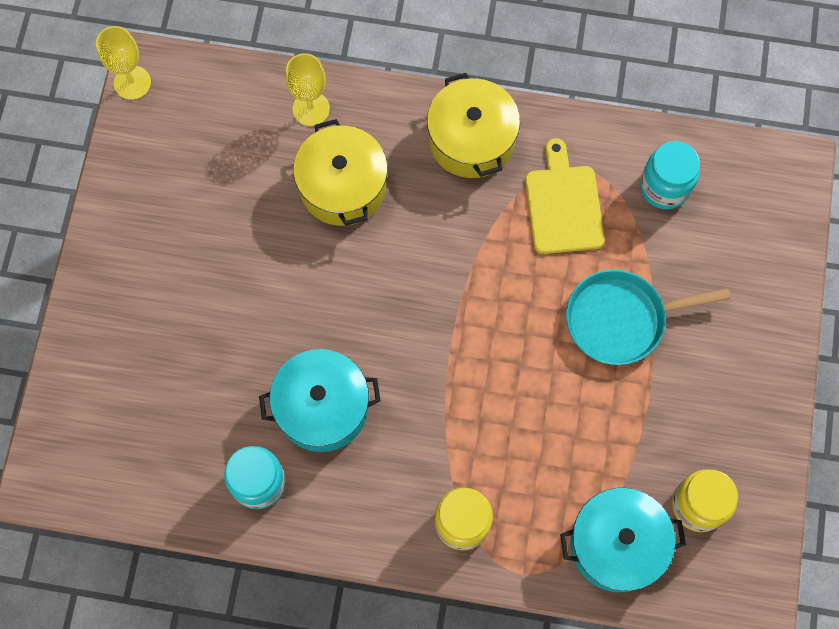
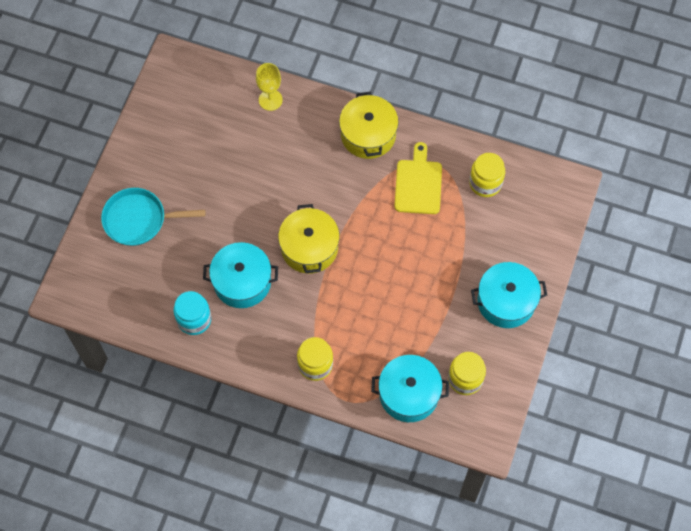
camera: 10 degrees right, 5 degrees down
(132, 83) = (161, 66): yellow goblet -> none
(342, 186) = (281, 150): yellow pot -> yellow pot (309, 247)
(621, 319) = (440, 259): turquoise pan -> turquoise pan (139, 219)
(665, 187) = (485, 183): turquoise jar -> yellow jar
(735, 369) = (506, 301): none -> turquoise pot

